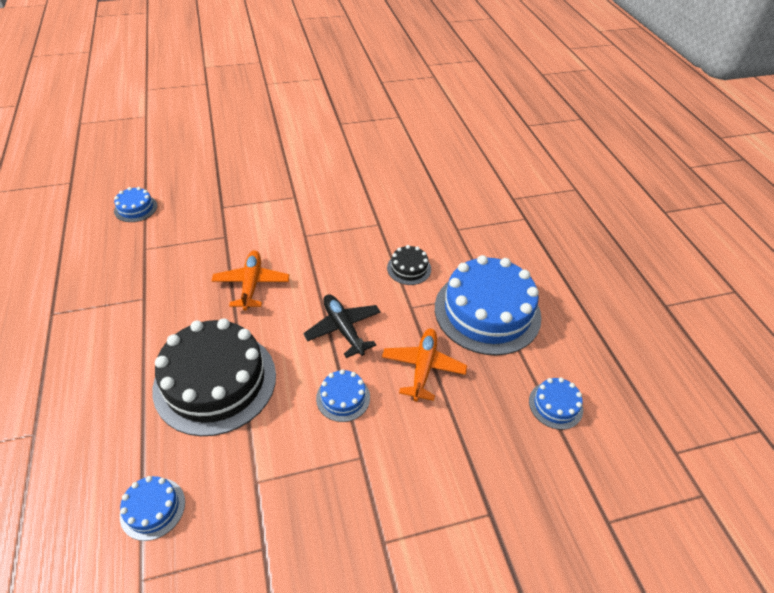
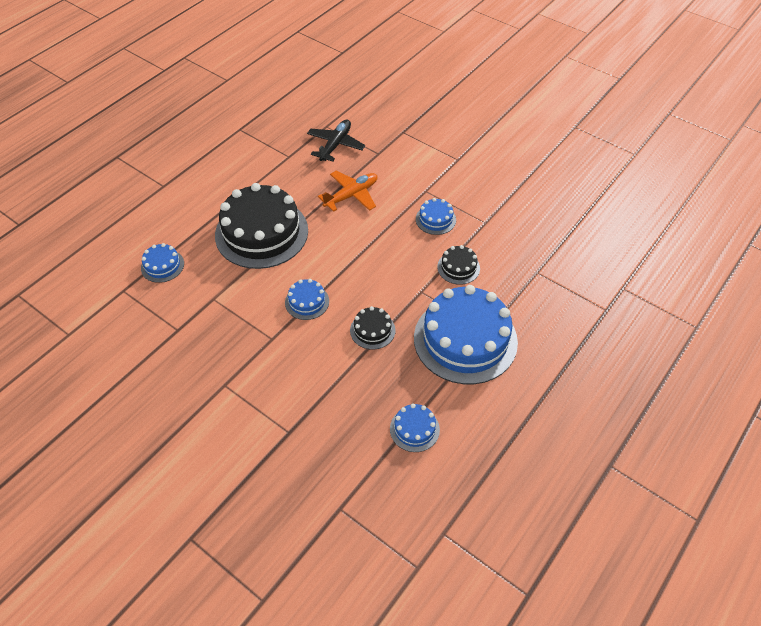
camera: 55 degrees right, 5 degrees up
(136, 208) = (354, 96): blue cake -> blue cake (435, 219)
(343, 329) = (362, 266): black plane -> black plane (335, 145)
(423, 367) = (372, 330): orange plane -> black cake

